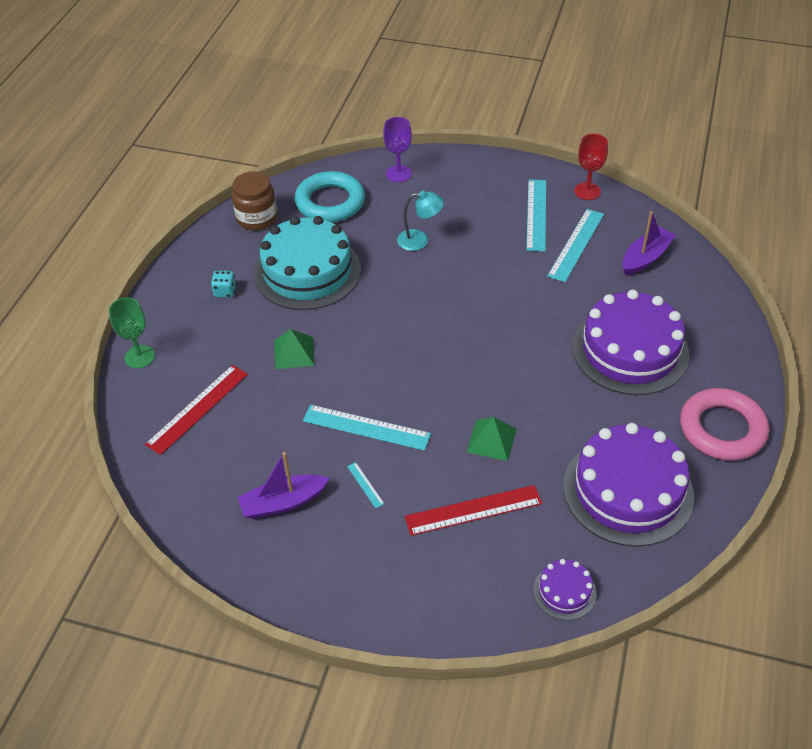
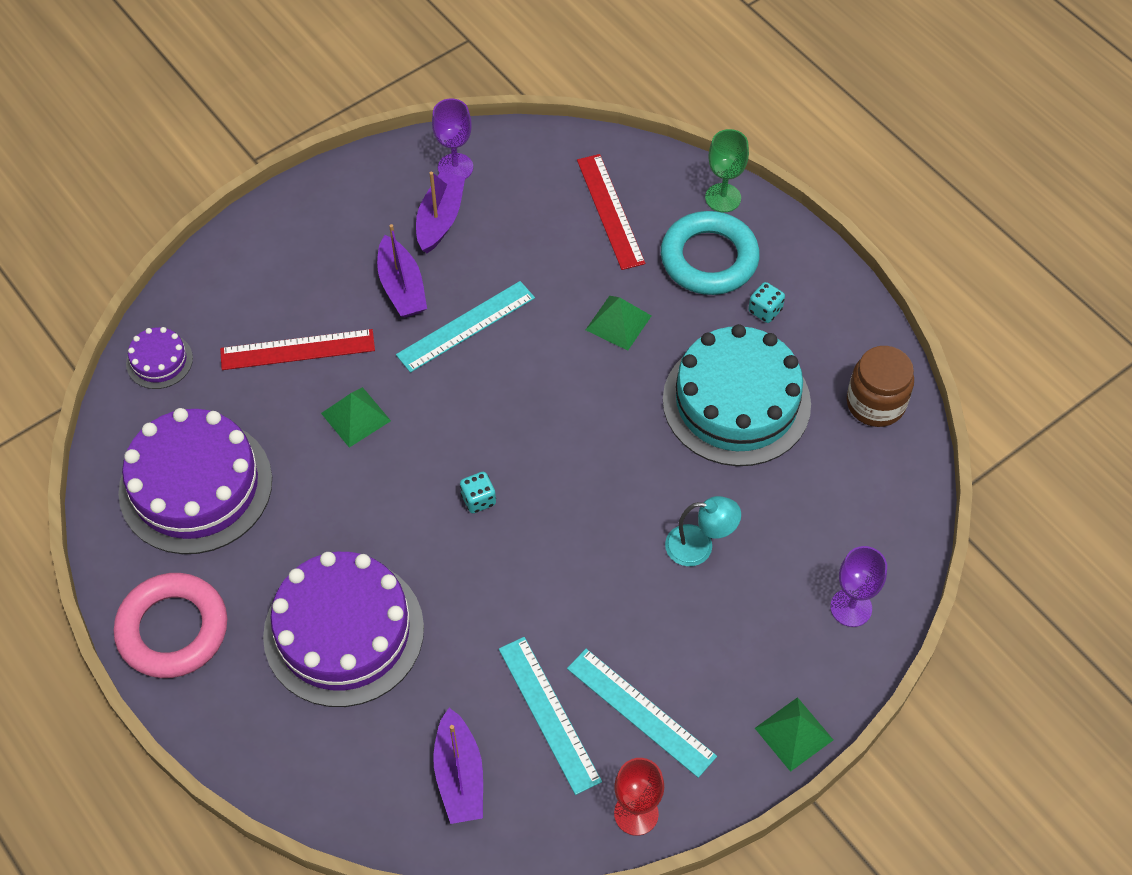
camera: 125 degrees right, 10 degrees up
(223, 526) = (455, 167): none -> purple goblet
(330, 202) = (849, 495): turquoise ring -> turquoise ring (709, 259)
(365, 485) = (402, 287): turquoise ruler -> purple boat
(420, 240) = (699, 546): turquoise lamp -> turquoise lamp turned 120 degrees counterclockwise
(473, 510) = (297, 350): red ruler -> red ruler turned 60 degrees clockwise
(486, 343) = (478, 499): none -> turquoise dice
(488, 162) = (794, 734): none -> green pyramid

